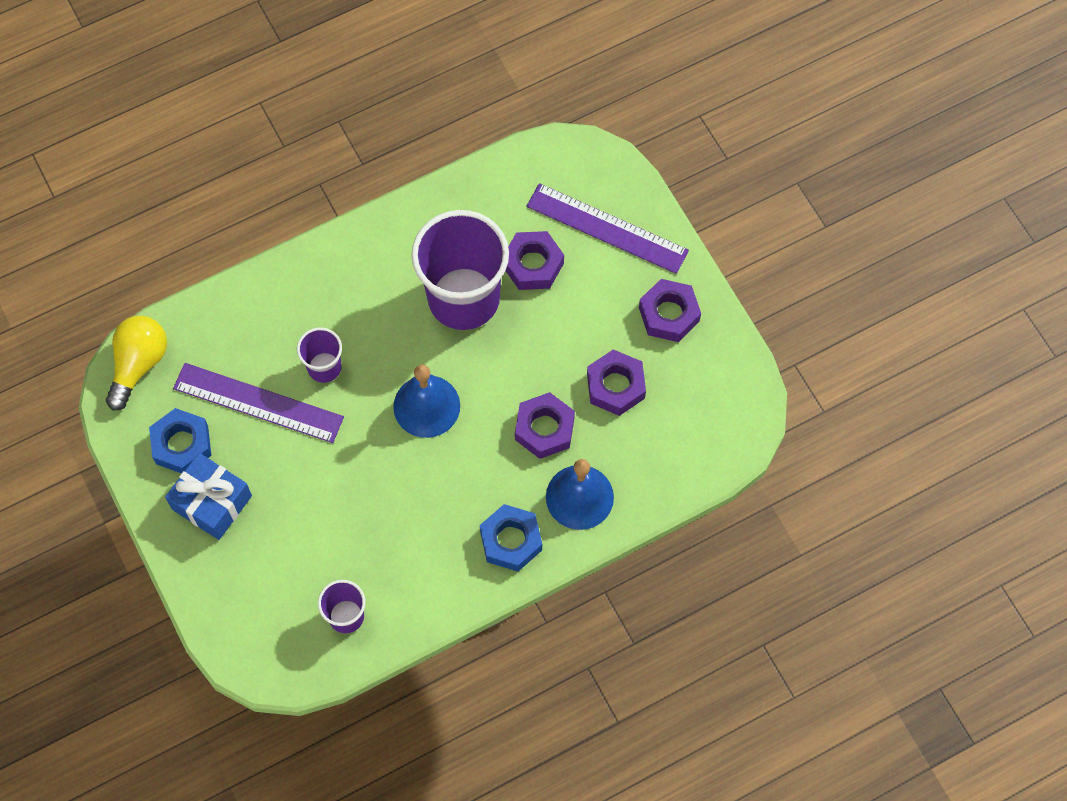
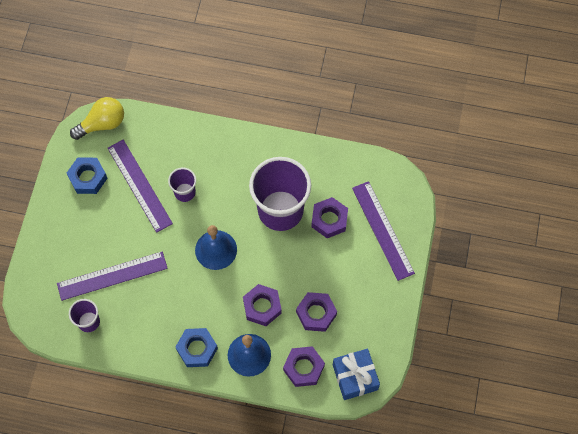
camera: 40 degrees right, 0 degrees up
(212, 502) = (77, 216): blue gift -> blue gift (355, 377)
(324, 538) = (112, 275): none -> purple ruler
(669, 314) = (375, 298): purple nut -> purple nut (303, 368)

